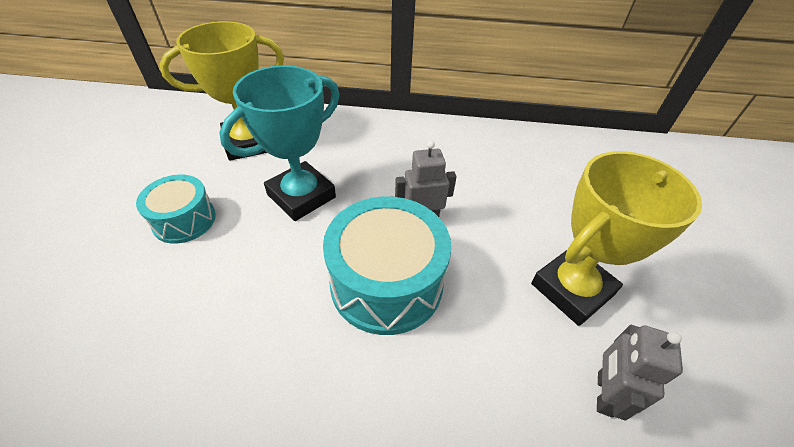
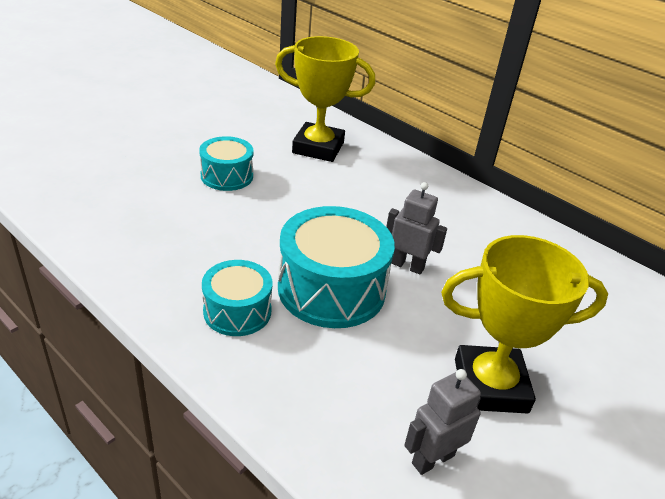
camera: 35 degrees right, 10 degrees down
(301, 196) = (323, 202): turquoise trophy -> none
(327, 370) = (237, 311): none -> turquoise drum

